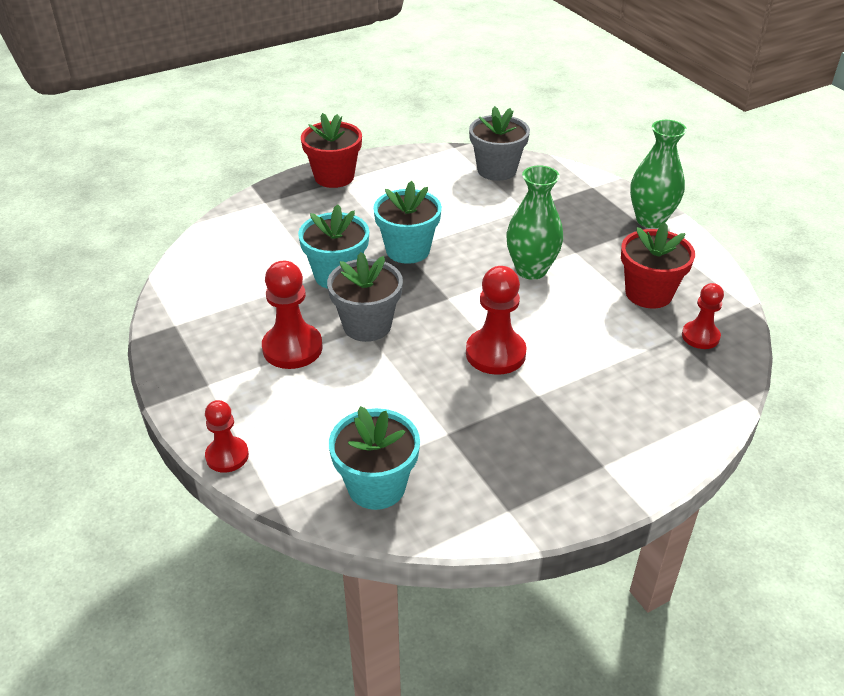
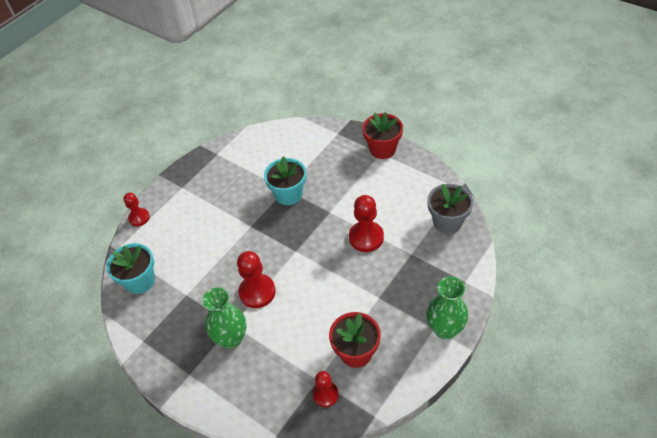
camera: 70 degrees right, 10 degrees up
(292, 348) = (221, 205): red pawn -> red pawn (366, 237)
(367, 325) = (253, 226): grey flower pot -> none
(408, 250) = (330, 214): turquoise flower pot -> none
(531, 270) = (345, 281): green vase -> green vase (231, 338)

